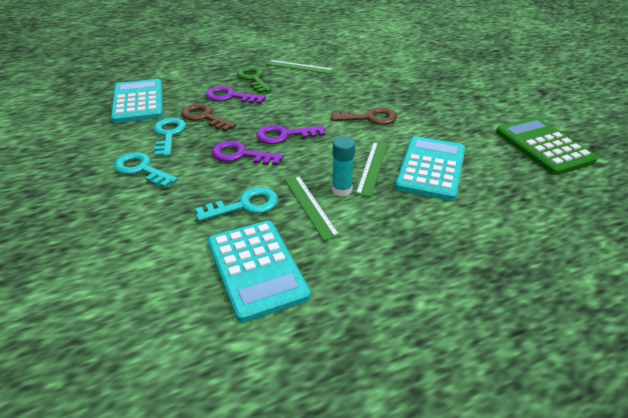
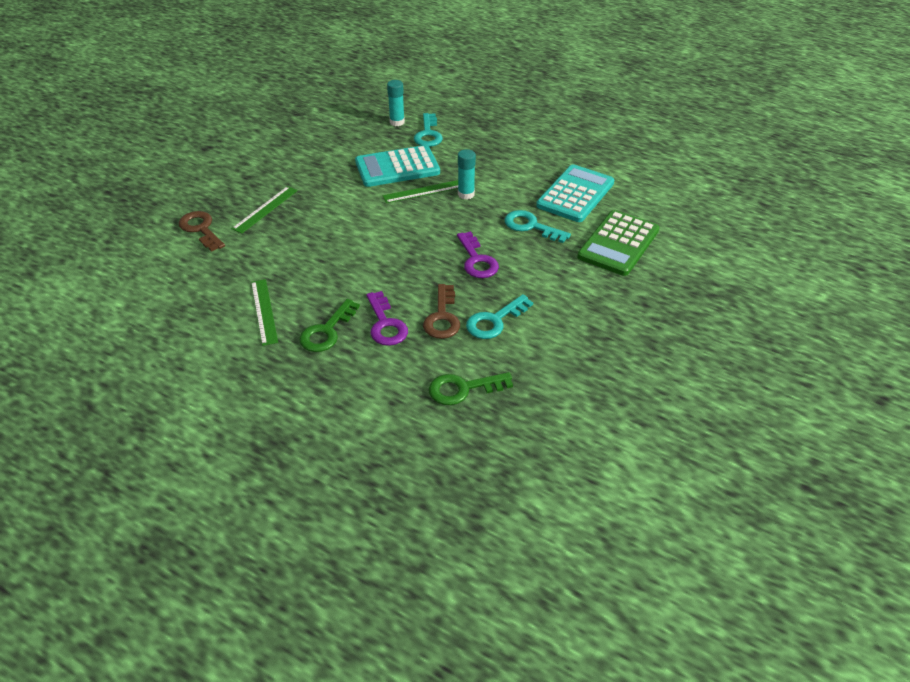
camera: 125 degrees left, 5 degrees up
(138, 102) = (463, 389): turquoise calculator -> green key
(141, 169) = (555, 302): turquoise key -> turquoise key (428, 134)
(284, 135) = (423, 252): purple key -> none
(310, 206) = (498, 200): green ruler -> green ruler (265, 209)
(369, 118) = (345, 219): brown key -> brown key (201, 229)
(537, 203) = (397, 122): none -> turquoise glue stick
(543, 146) = (316, 131): green calculator -> green calculator (618, 244)

